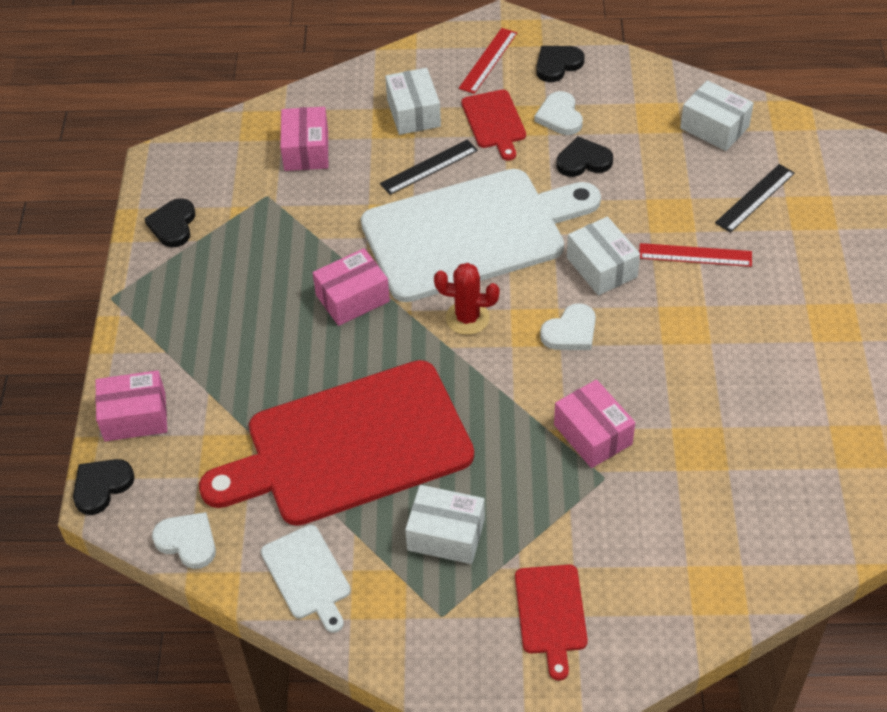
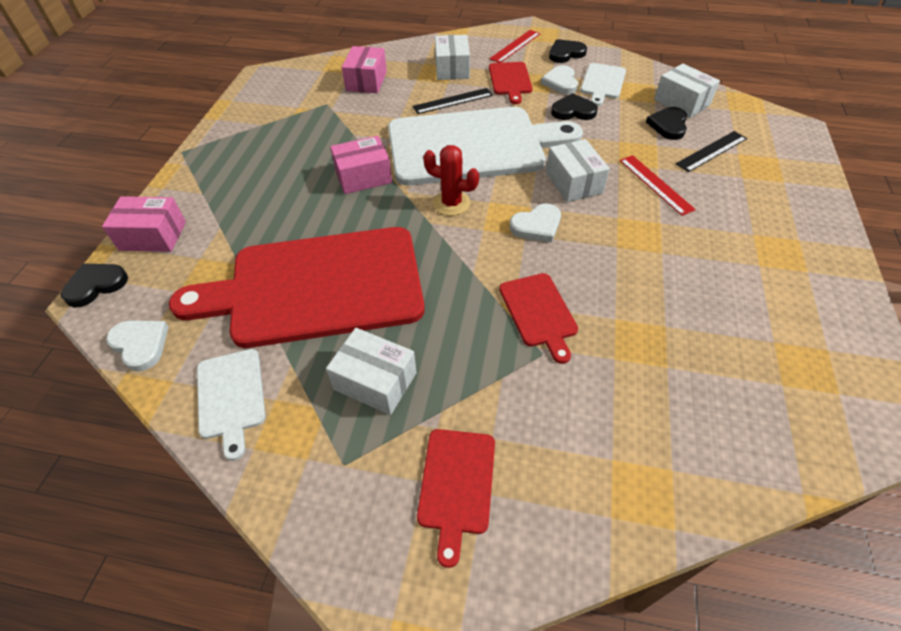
camera: 10 degrees right, 0 degrees up
(173, 225) = (251, 113): black heart -> black heart (668, 125)
(593, 434) = (539, 312): pink box -> red cutting board
(613, 109) = (602, 83): none -> white cutting board
(695, 255) = (655, 184): red ruler -> red ruler turned 45 degrees clockwise

